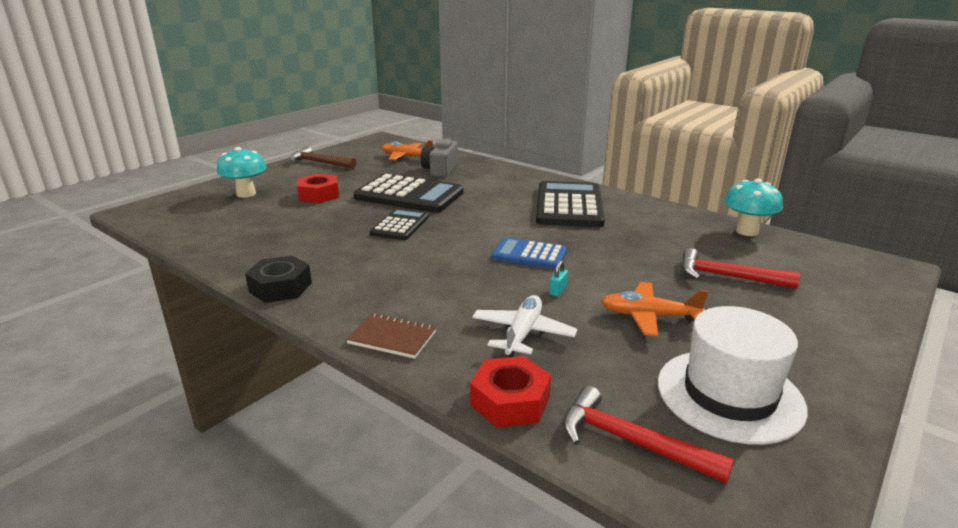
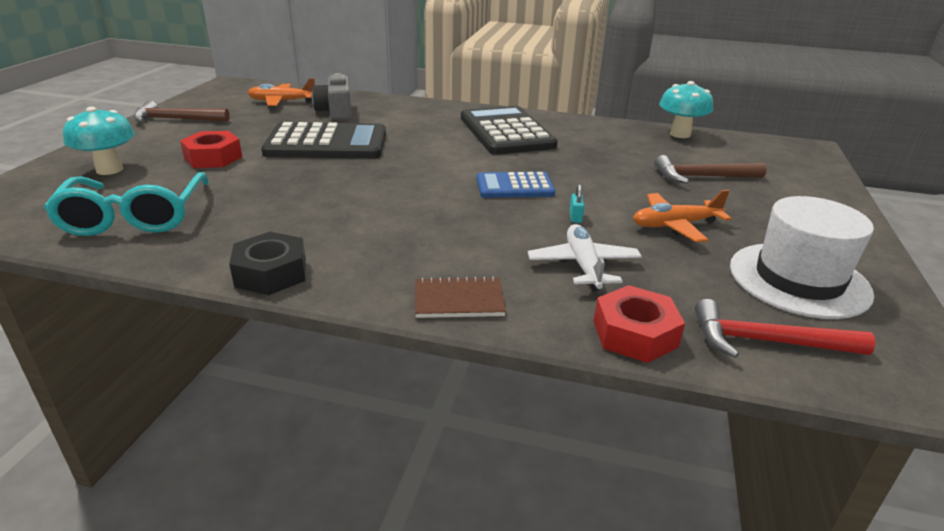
camera: 25 degrees left, 5 degrees up
(232, 230) = (135, 216): none -> turquoise glasses
(400, 225) = (348, 178): black calculator -> none
(727, 276) = (702, 177): red hammer -> brown hammer

